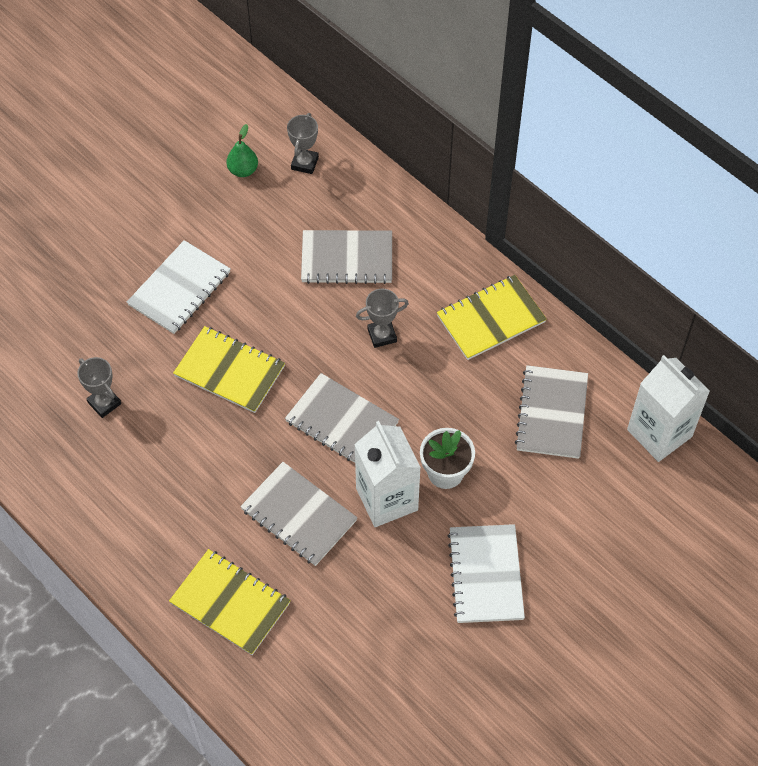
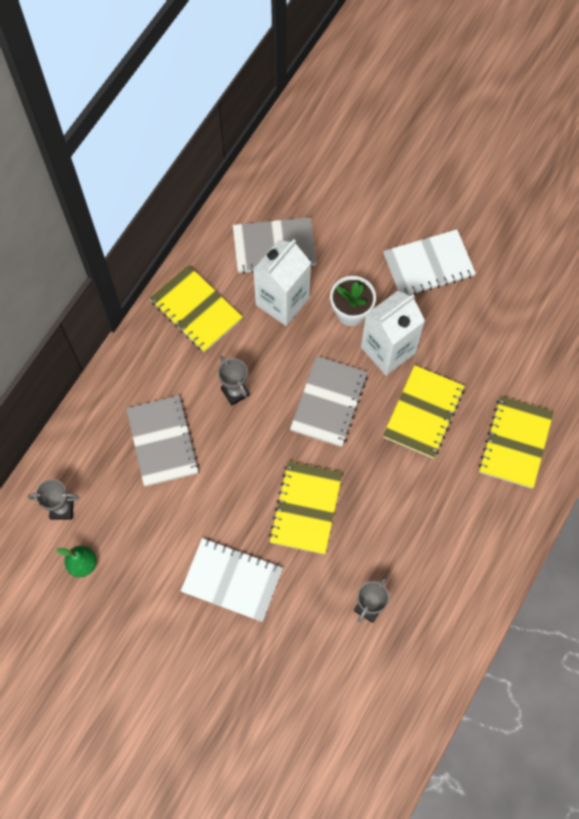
camera: 105 degrees left, 10 degrees up
(298, 515) = (423, 412): grey notebook -> yellow notebook
(659, 433) = (270, 169): white carton -> white carton (282, 301)

